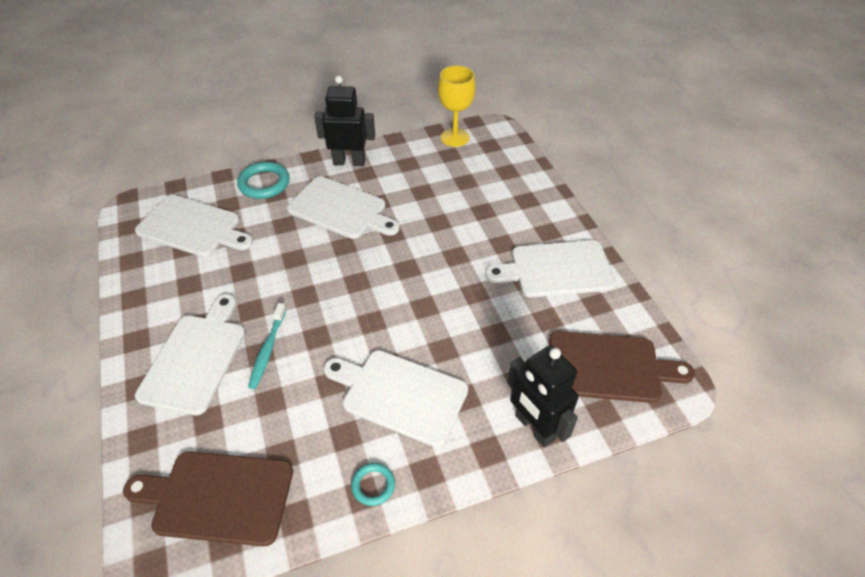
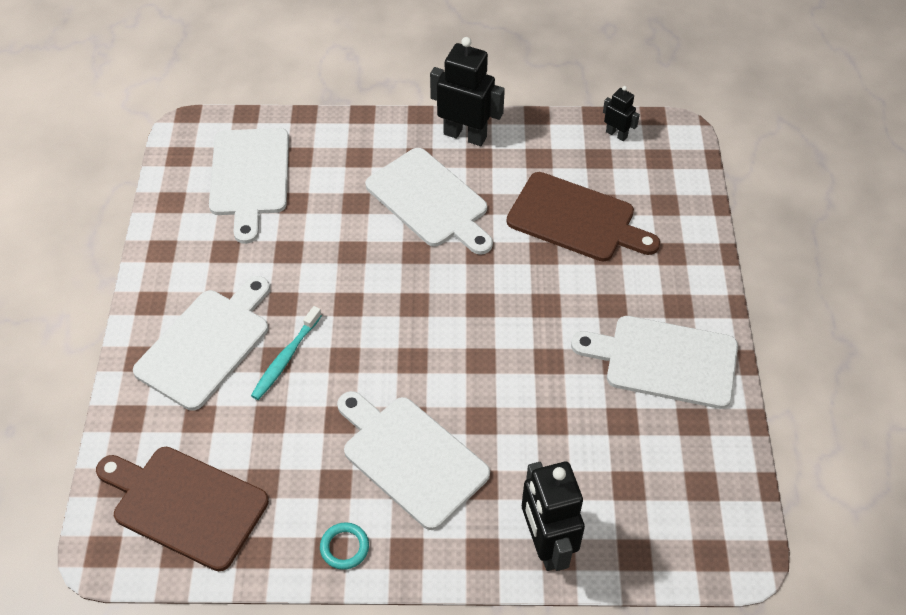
camera: 20 degrees right, 5 degrees up
(192, 227) = (249, 177): white cutting board -> white cutting board turned 45 degrees clockwise
(264, 183) = (350, 139): turquoise ring -> none
(455, 137) = (616, 134): yellow goblet -> black robot
(609, 367) = (668, 504): brown cutting board -> brown cutting board (576, 219)

